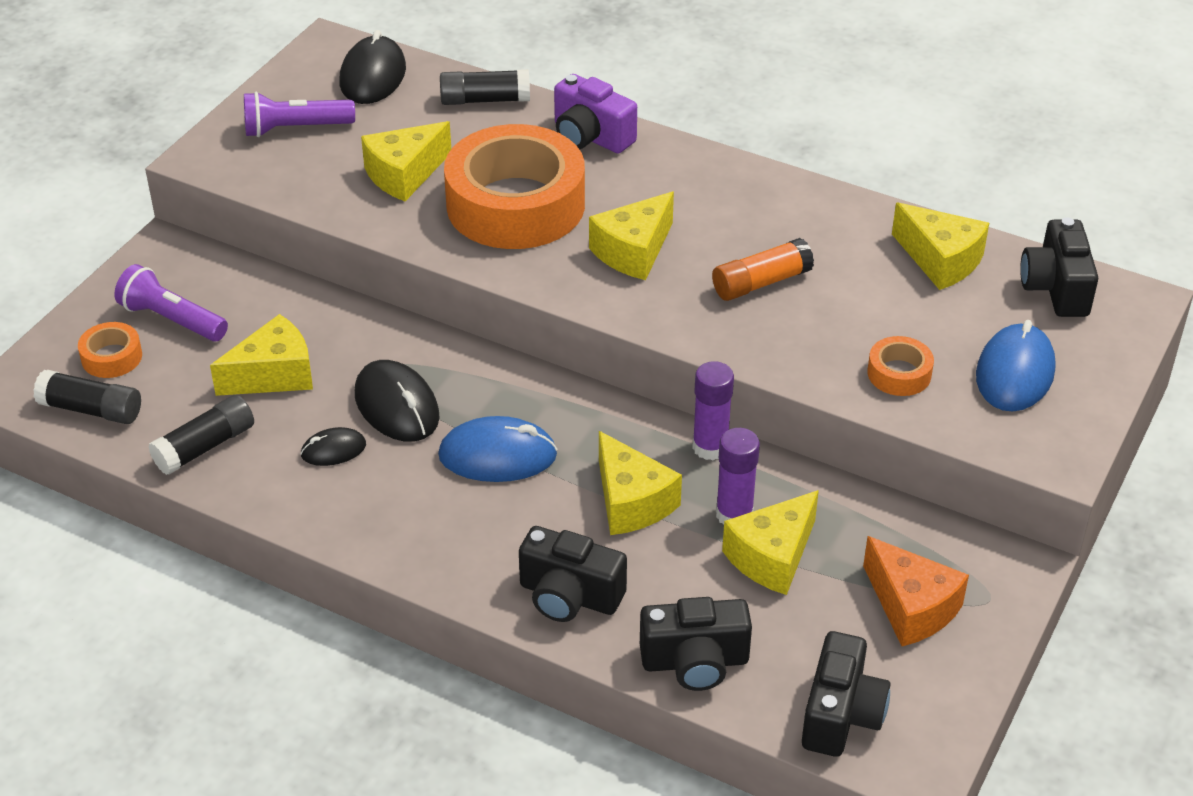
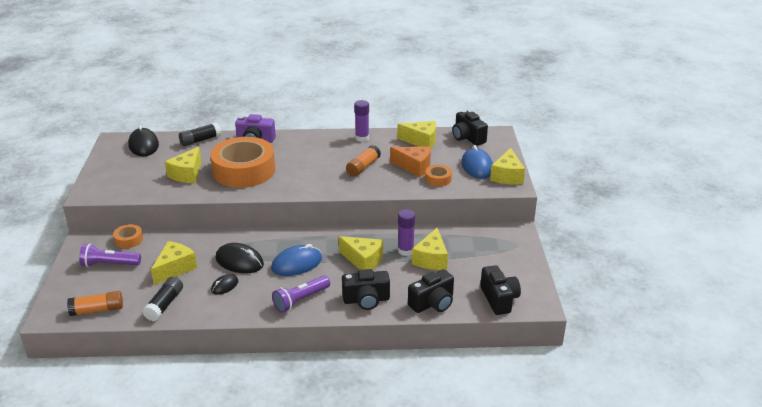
camera: 30 degrees left, 10 degrees down
(91, 410) = (97, 310): black glue stick -> orange glue stick
(112, 357) = (91, 287): orange tape -> orange tape (129, 240)
(295, 129) = (124, 172): purple flashlight -> purple flashlight (301, 300)
(634, 251) = (305, 172): yellow cheese -> yellow cheese (507, 176)
(710, 447) = (378, 232): purple glue stick -> purple glue stick (362, 138)
(911, 607) = (493, 257): orange cheese -> orange cheese (414, 167)

